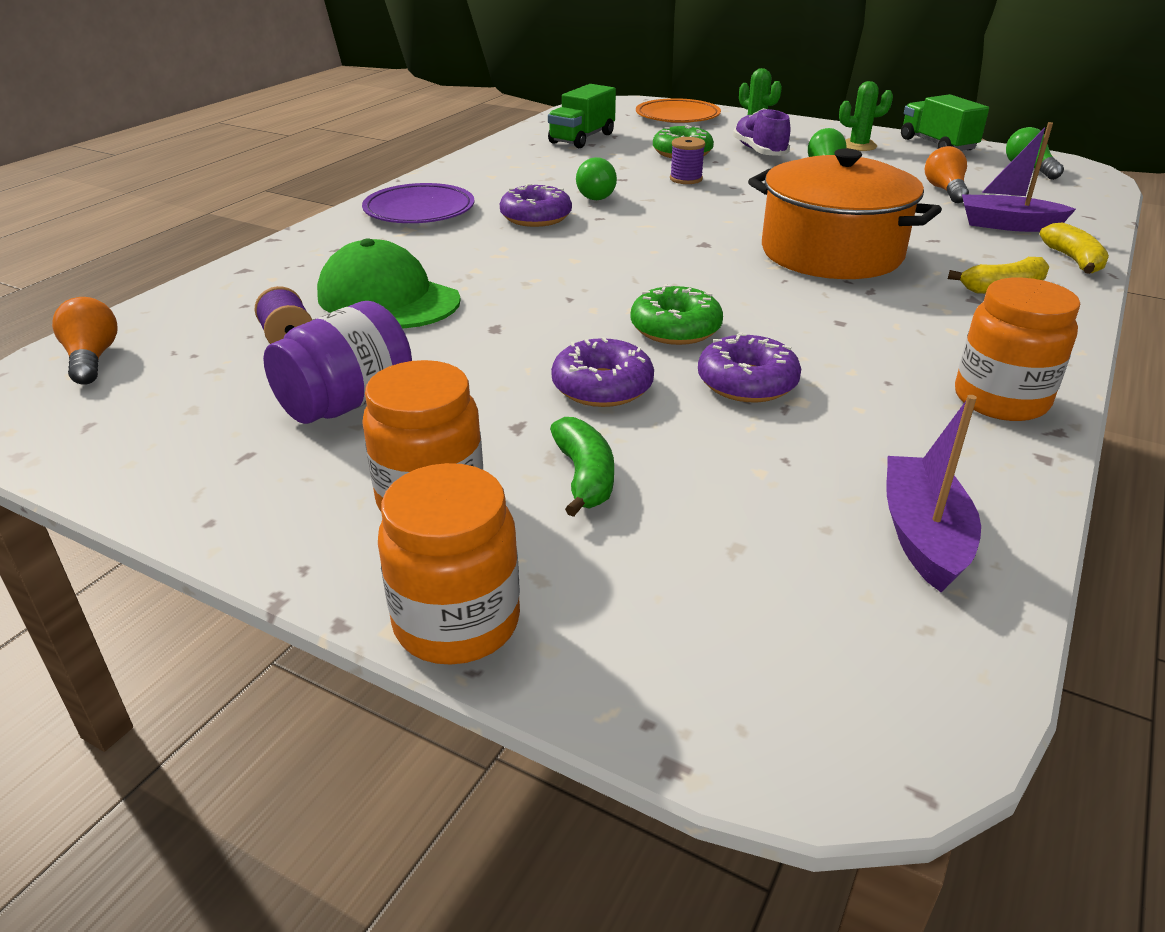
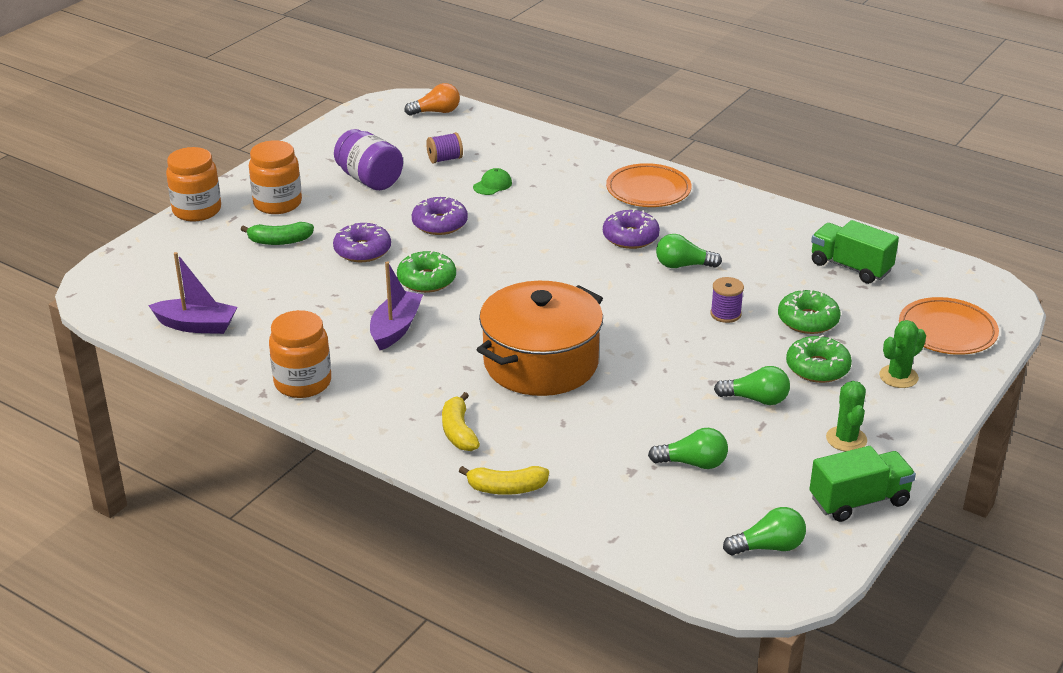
camera: 95 degrees right, 0 degrees up
(388, 298) = (492, 185): green cap -> green cap, size x0.44
(419, 210) = (648, 190): purple plate -> orange plate
(747, 382) = (352, 297): purple donut -> purple donut (440, 224)
(759, 151) = (817, 368): purple shoe -> green donut
(945, 190) = (692, 463): orange light bulb -> green light bulb
(1007, 225) = (594, 476): purple boat -> purple boat (395, 328)

